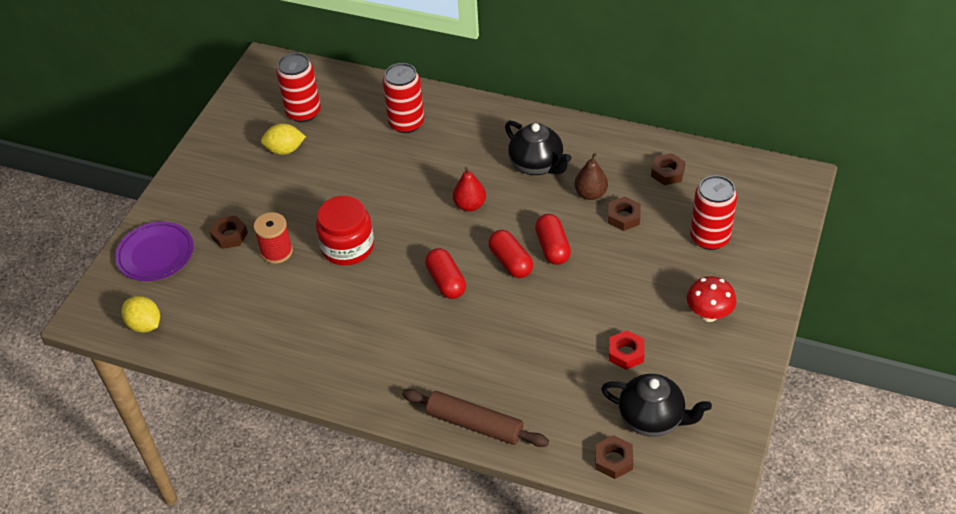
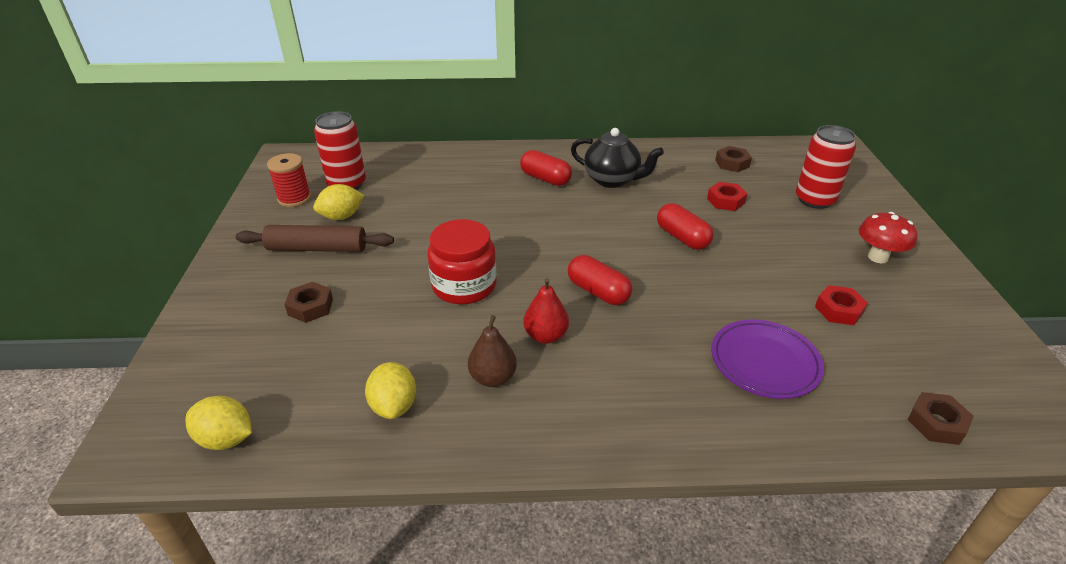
camera: 25 degrees left, 10 degrees down
(155, 254) = (214, 349): purple plate -> purple plate (764, 362)
(254, 333) = (394, 406): none -> yellow lemon
(277, 252) = (379, 309): red spool -> red spool (294, 198)
(406, 123) = (461, 173): red can -> none
(470, 205) = (572, 222): red pear -> red pear (545, 336)
(475, 424) = (749, 432): brown rolling pin -> brown rolling pin (317, 248)
(511, 262) = (652, 259): red capsule -> red capsule (545, 179)
(590, 194) = (680, 190): brown pear -> brown pear (493, 378)
(624, 217) = (725, 201): brown nut -> red nut
(652, 419) = (928, 365): black teapot -> none

